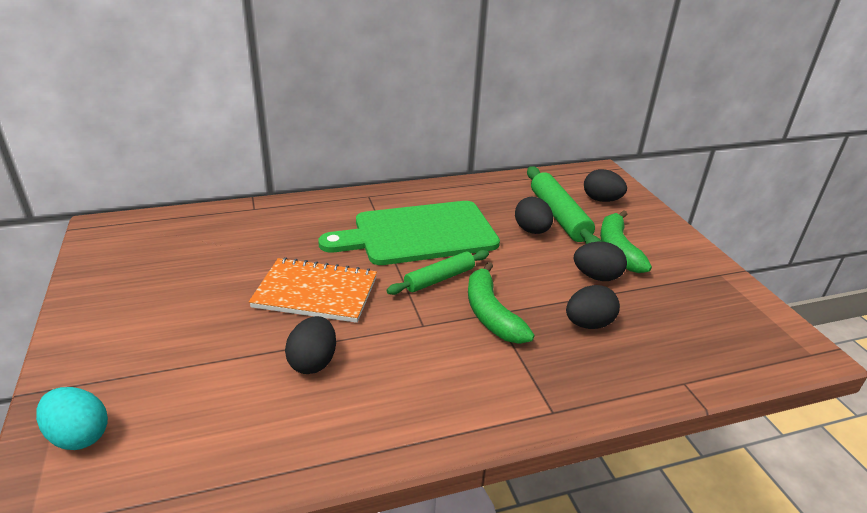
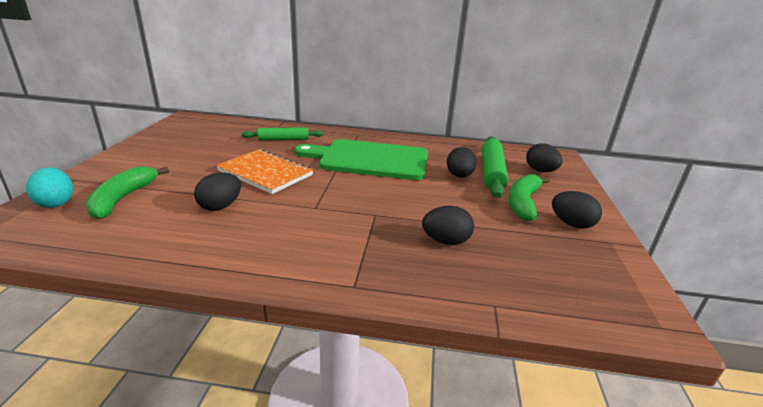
camera: 25 degrees right, 5 degrees down
(439, 279) = (356, 186): green rolling pin -> green rolling pin (283, 139)
(491, 314) = (372, 214): green banana -> green banana (123, 199)
(596, 277) = (485, 214): black egg -> black egg (571, 224)

